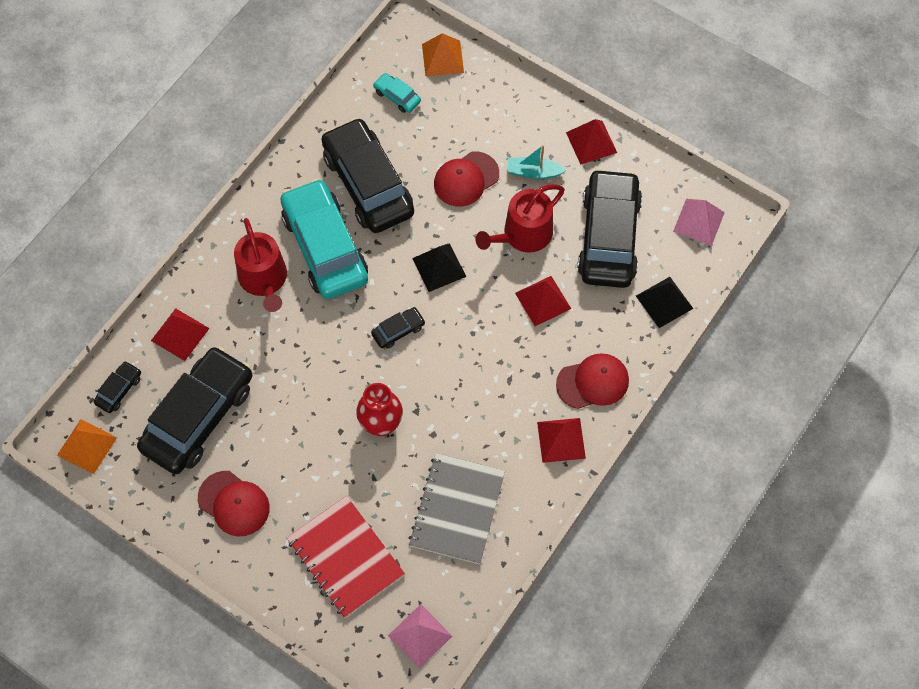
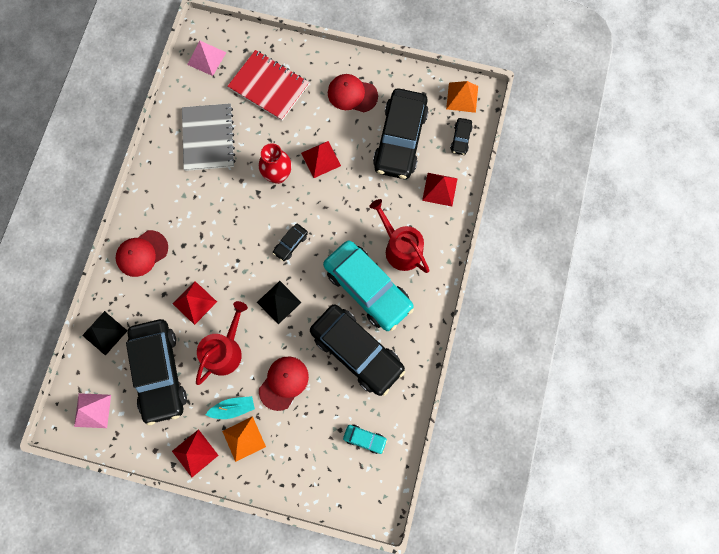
camera: 160 degrees right, 10 degrees up
(442, 58) = (341, 491): orange pyramid -> orange pyramid (244, 439)
(561, 440) = (153, 205): red pyramid -> red pyramid (321, 159)

